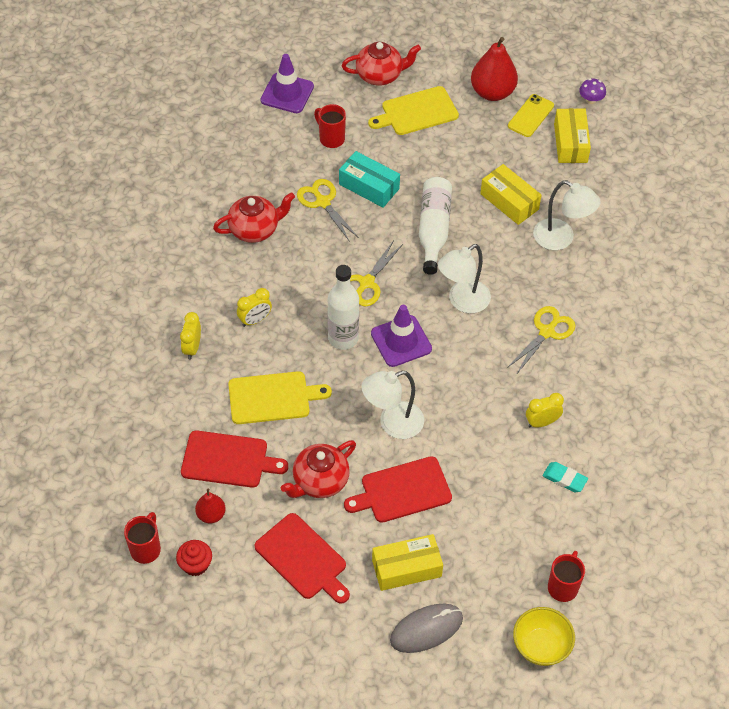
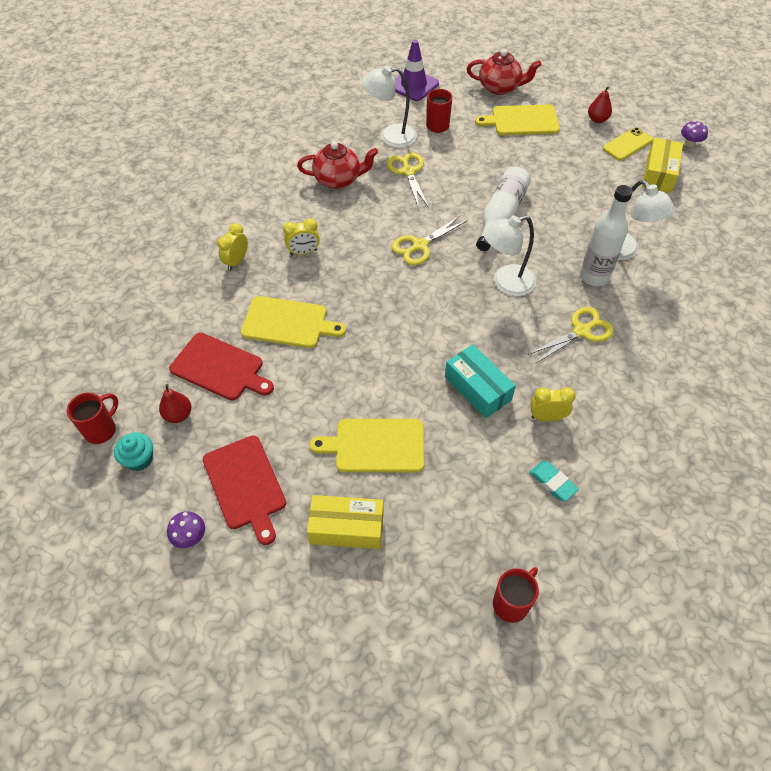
camera: 20 degrees right, 0 degrees up
(195, 564) = (139, 459): red cupcake -> turquoise cupcake
(275, 616) = (190, 536): none -> purple mushroom
(319, 481) = (297, 413): red teapot -> none
(343, 338) = (377, 287): white bottle -> white bottle (594, 276)
(369, 186) = (455, 168): turquoise box -> turquoise box (477, 388)
(392, 423) = (392, 377): white lamp -> white lamp (390, 136)
(401, 341) = (432, 303): purple traffic cone -> none
(402, 491) = (375, 445): red cutting board -> yellow cutting board
(426, 629) = (340, 603): grey mouse -> none
(492, 92) = (597, 119): red pear -> red pear, size x0.53
(509, 201) = (583, 208): yellow box -> none
(541, 646) = (462, 666): yellow bowl -> none

